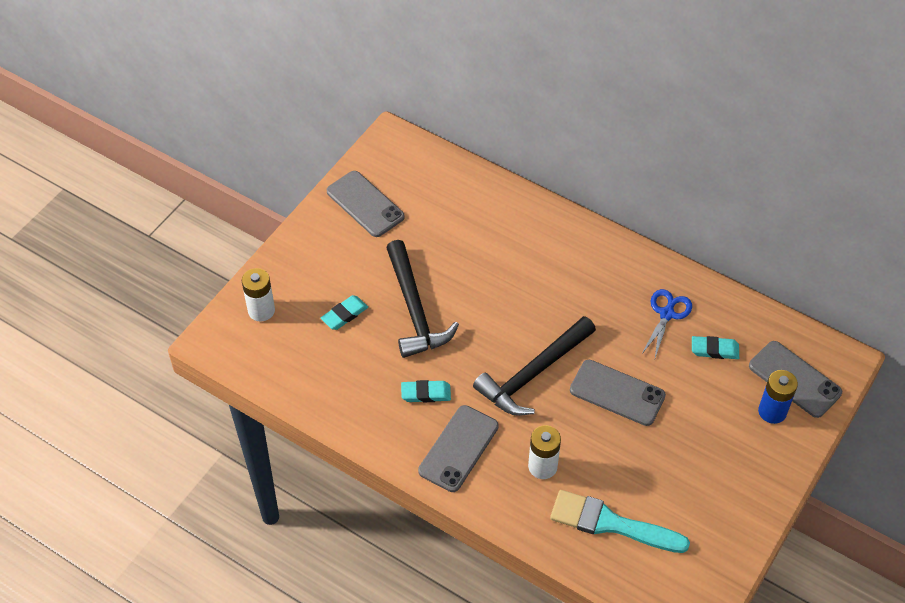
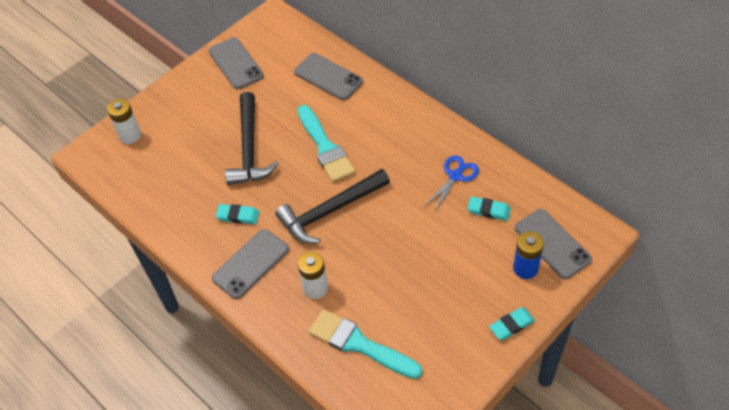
camera: 15 degrees right, 0 degrees up
(344, 314) = (193, 146): turquoise eraser -> turquoise eraser (511, 325)
(505, 297) = (325, 147): none -> turquoise brush
(617, 393) = (395, 235): grey phone -> grey phone (328, 77)

